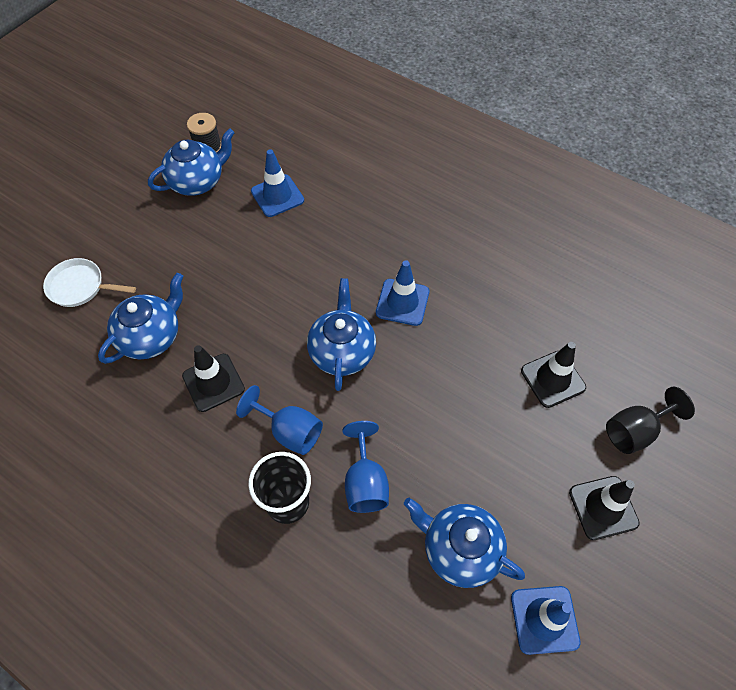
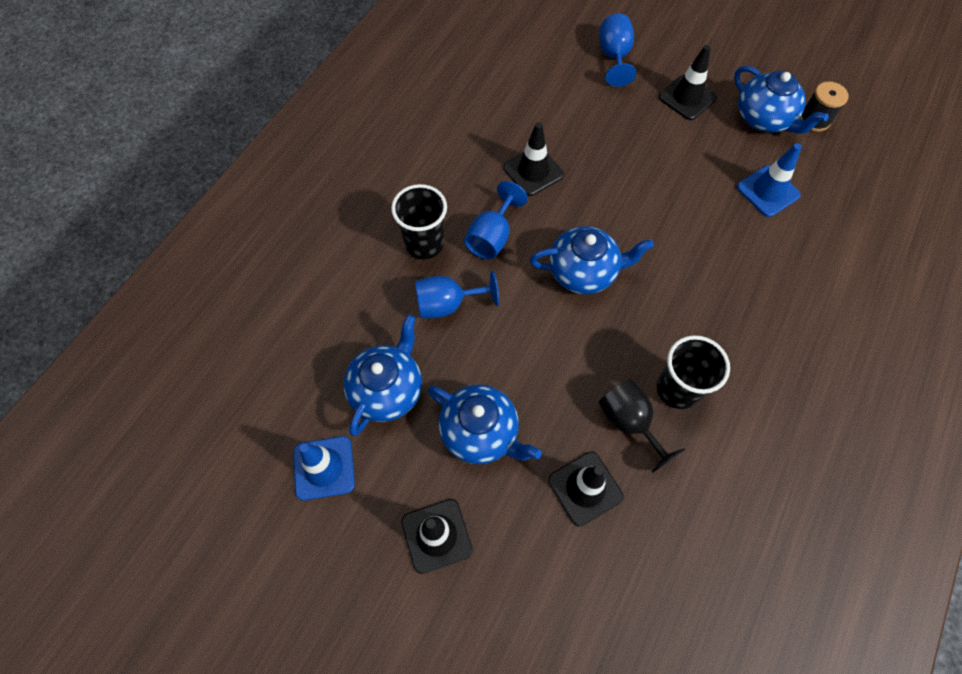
camera: 85 degrees right, 5 degrees up
(80, 287) = (614, 57): white pan -> blue goblet
(151, 336) = (572, 117): blue teapot -> blue teapot (481, 432)
(155, 234) = (687, 98): none -> black traffic cone
(402, 302) = (656, 325): blue traffic cone -> none
(464, 297) = (677, 389): none -> black cup
(635, 431) = (530, 583): black goblet -> black goblet (629, 422)

